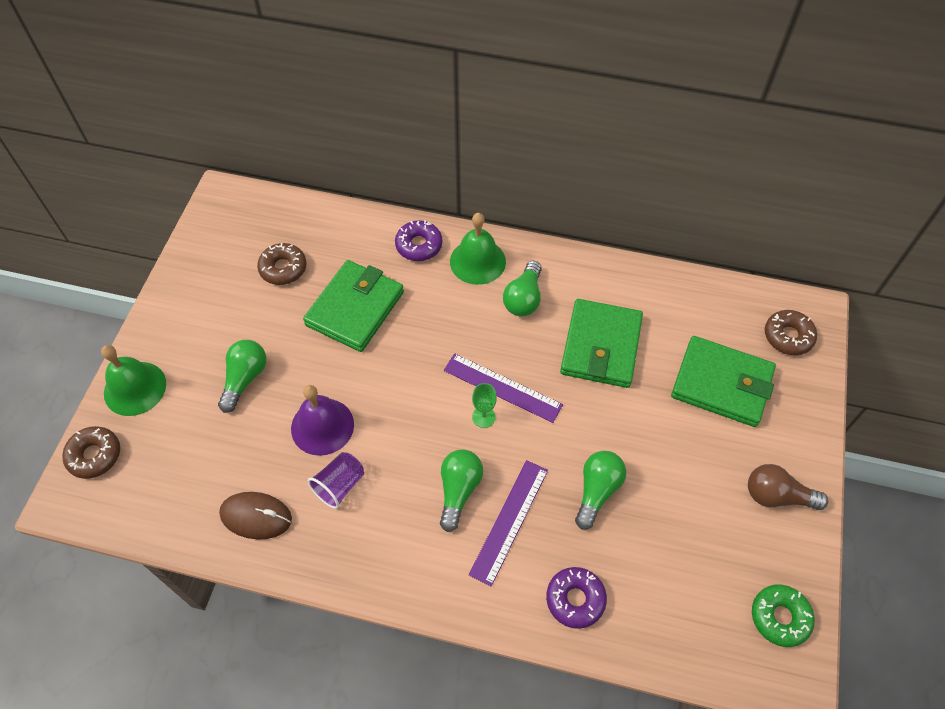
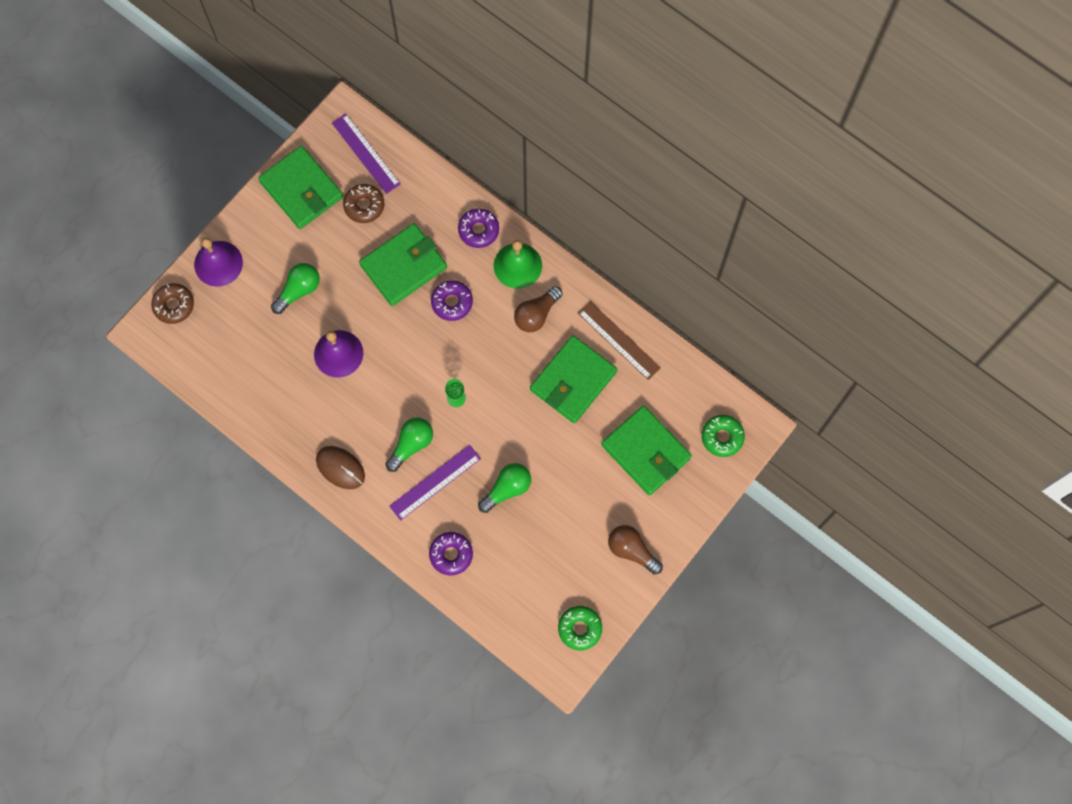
camera: 25 degrees right, 15 degrees up
(135, 388) = (218, 263): green bell -> purple bell
(205, 279) = (301, 189): none -> green wallet
(256, 516) = (266, 400): brown mouse -> brown mouse (340, 468)
(339, 485) = (331, 404): purple cup -> none
(426, 322) = (452, 302): none -> purple donut
(502, 387) = (481, 381): purple ruler -> purple ruler (366, 153)
(524, 298) = (536, 314): green light bulb -> brown light bulb
(623, 289) = (618, 340): none -> brown ruler
(788, 336) = (722, 437): brown donut -> green donut

